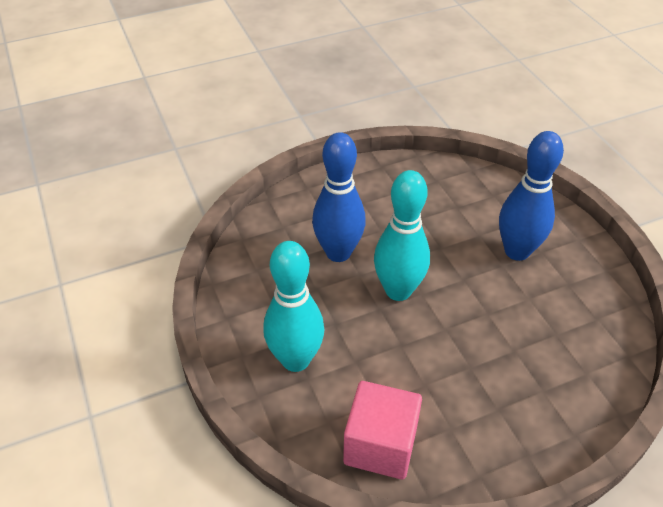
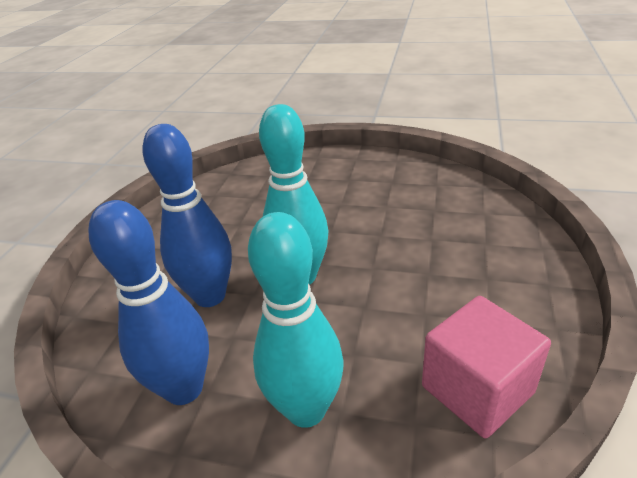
camera: 50 degrees left, 10 degrees down
(517, 251) = (335, 190): blue bowling pin -> blue bowling pin (184, 388)

